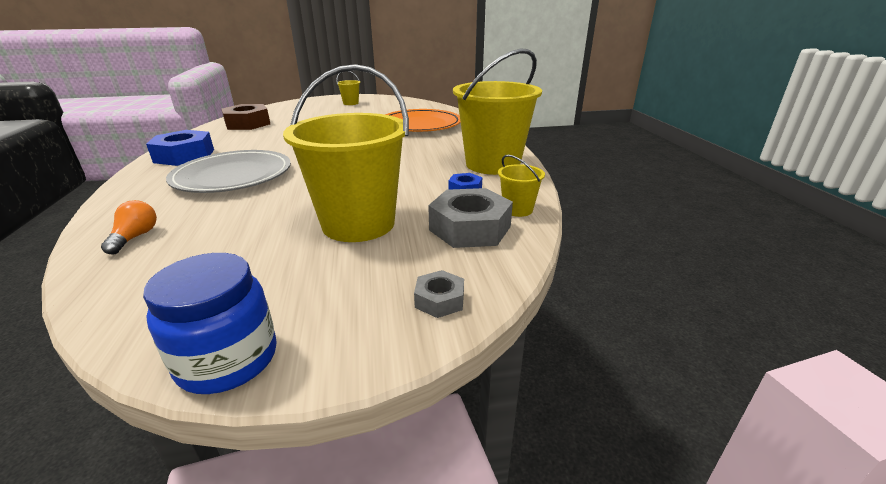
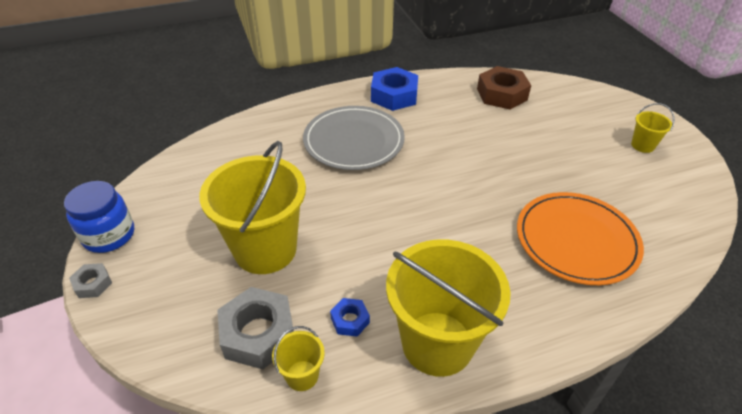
camera: 80 degrees right, 15 degrees up
(135, 237) = (243, 140): orange light bulb -> none
(439, 300) = (147, 325): grey nut -> grey nut (93, 284)

